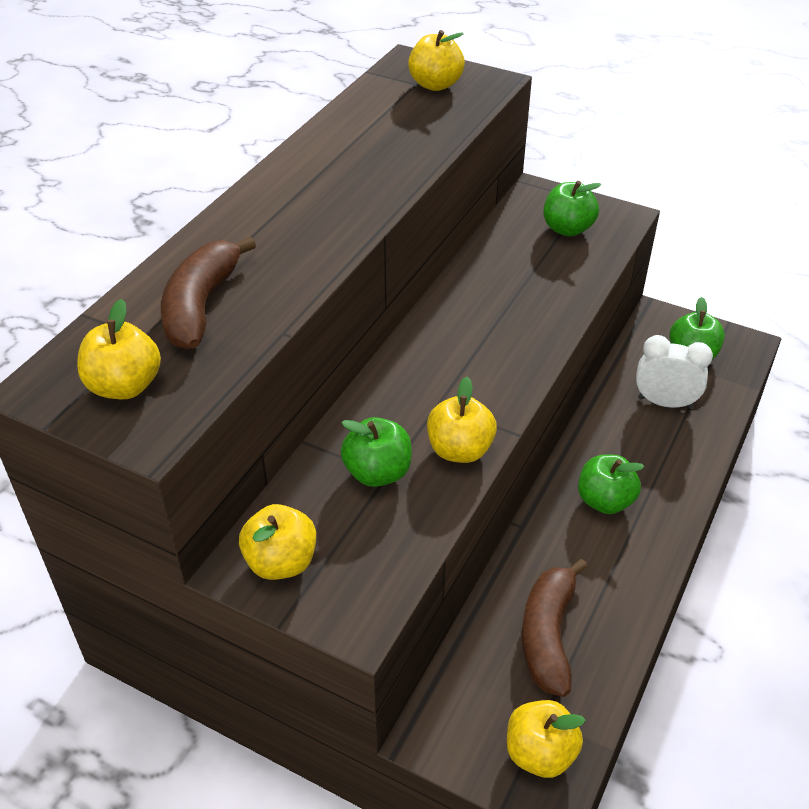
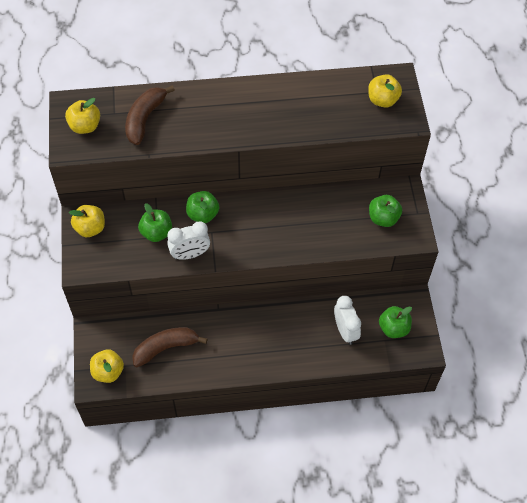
camera: 55 degrees right, 15 degrees up
(201, 305) = (145, 119): brown banana -> brown banana turned 45 degrees counterclockwise
(460, 450) = (190, 254): yellow apple -> white clock
(605, 501) = (257, 334): green apple -> green apple (203, 214)

